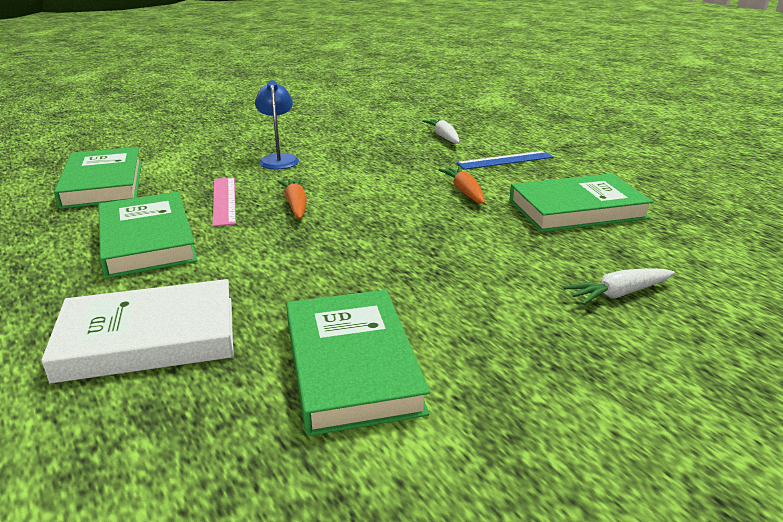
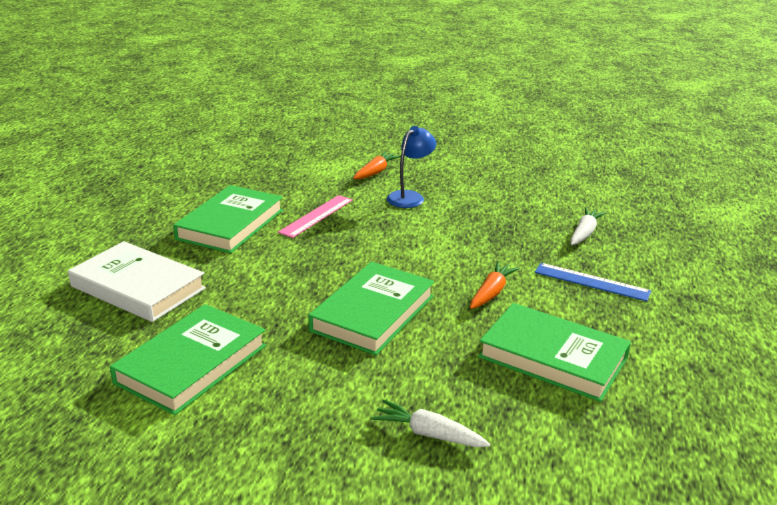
camera: 45 degrees right, 0 degrees up
(103, 183) = (273, 169): green book -> green book (373, 313)
(296, 205) = (352, 242): orange carrot -> orange carrot (376, 172)

